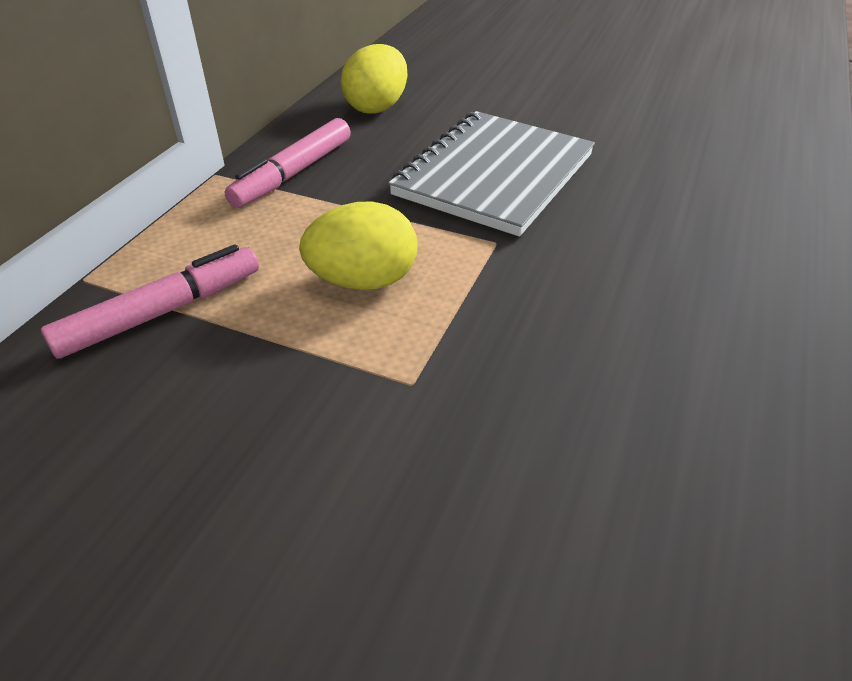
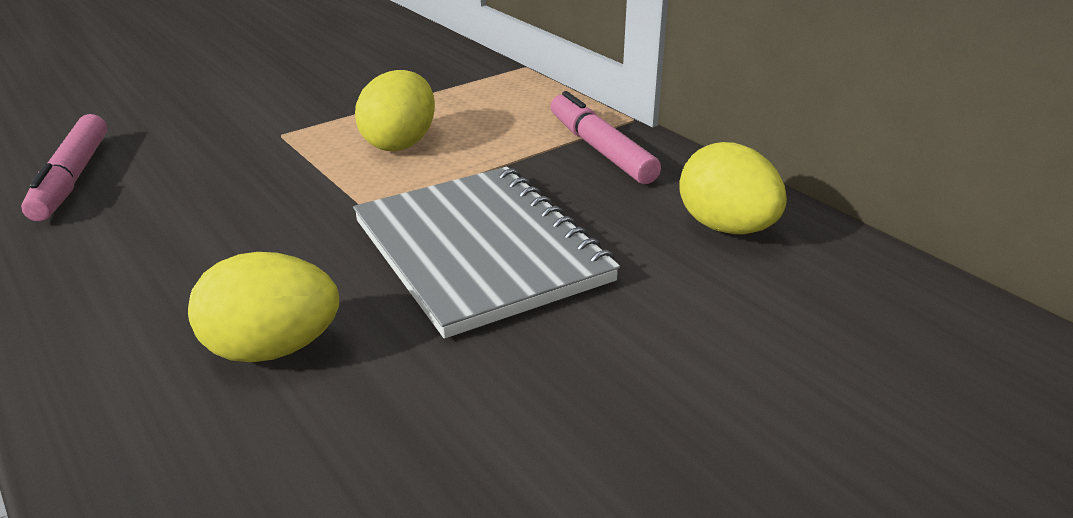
camera: 120 degrees right, 10 degrees down
(162, 312) = (458, 82): pink marker -> pink marker (72, 178)
(673, 204) = (273, 349): none -> yellow egg

